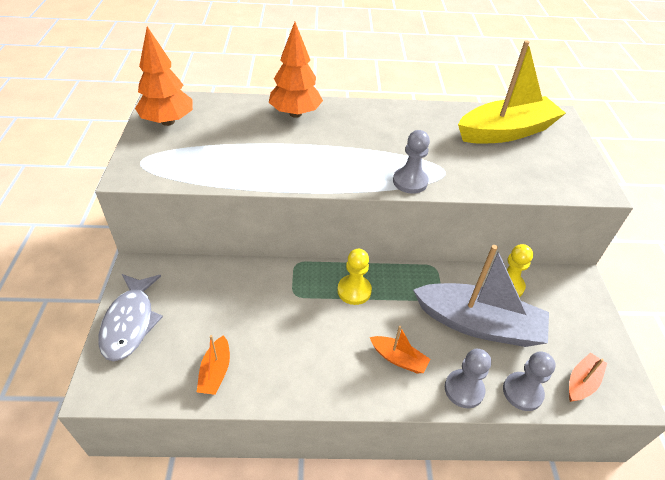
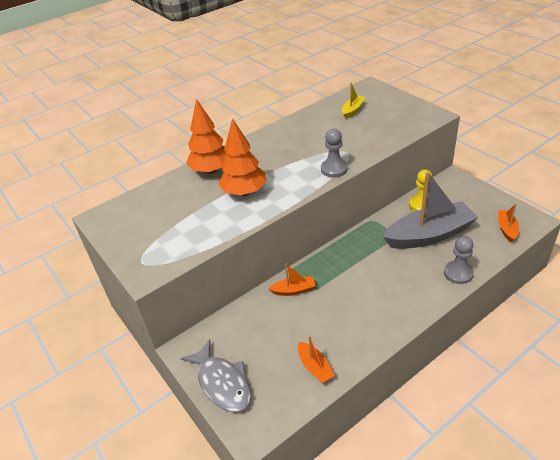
camera: 30 degrees left, 5 degrees down
(168, 121) = (125, 226): orange tree -> orange tree (244, 192)
(354, 291) = (342, 264): yellow pawn -> none
(398, 359) = (409, 282): orange boat -> orange boat (293, 290)
(506, 132) = (352, 110): yellow boat -> yellow boat, size x0.45
(522, 392) = (486, 254): grey pawn -> none

